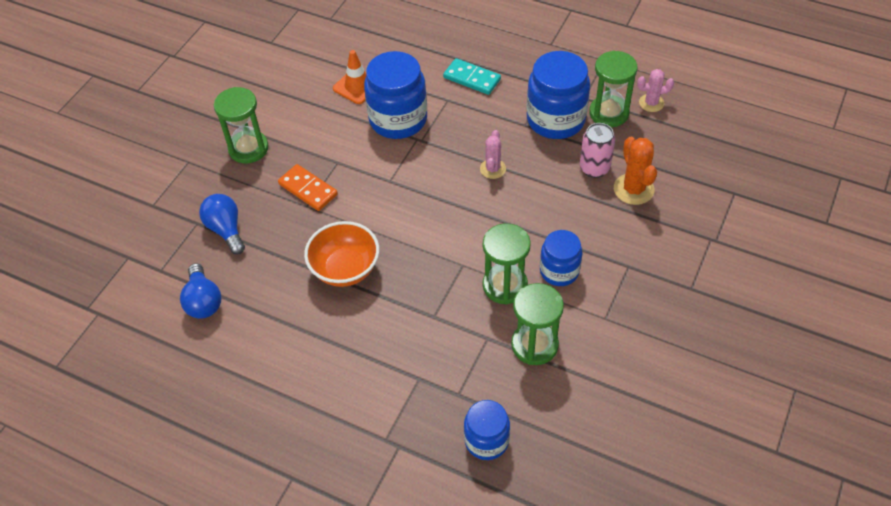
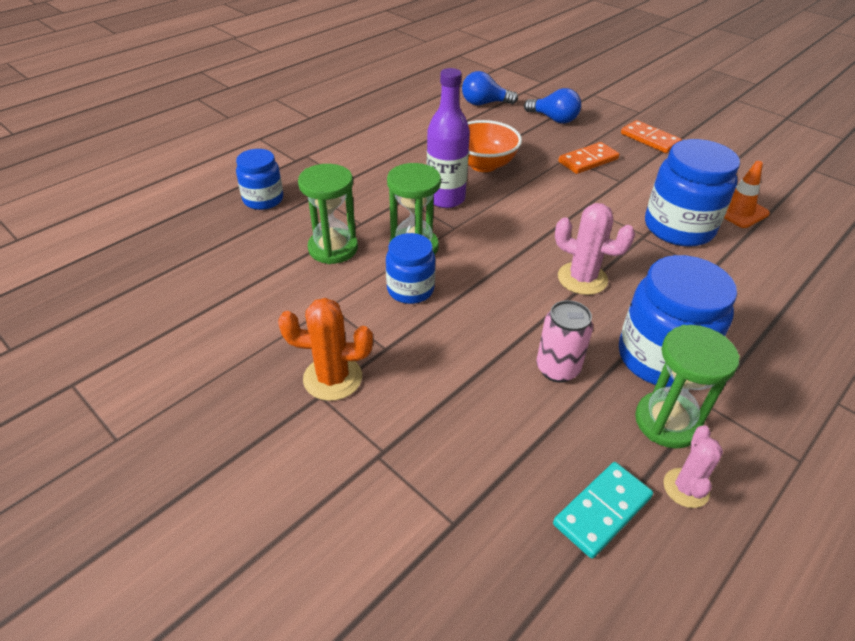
camera: 105 degrees right, 10 degrees down
(226, 230) = (554, 119): blue light bulb -> blue light bulb turned 45 degrees clockwise
(248, 148) = (650, 139): green hourglass -> orange domino
(419, 284) = (445, 198): none -> purple bottle
(472, 78) = (751, 299): turquoise domino -> turquoise domino (602, 510)
(492, 169) = (582, 278): pink cactus -> pink cactus, size x1.51
(633, 189) = (506, 397): orange cactus -> orange cactus (332, 378)

